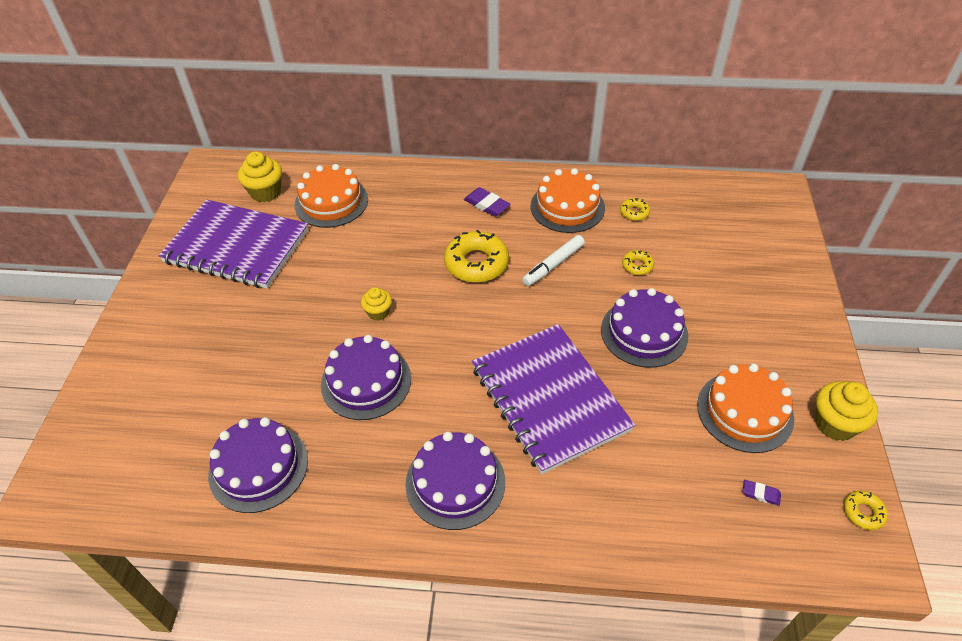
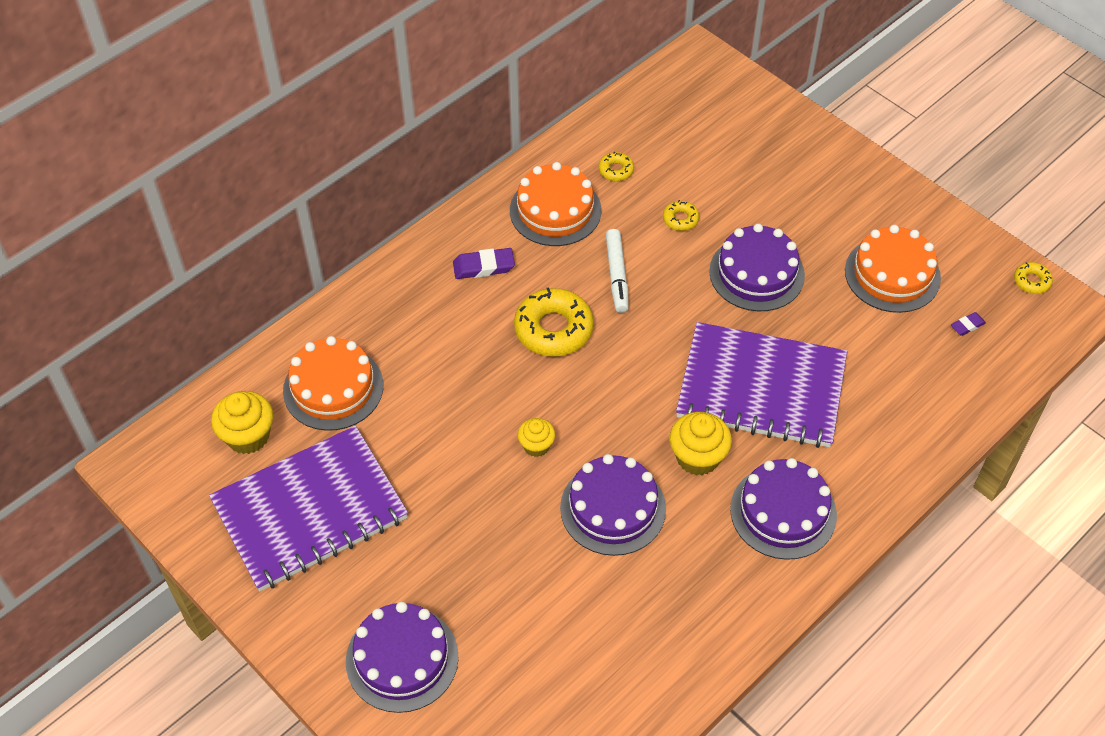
camera: 50 degrees left, 5 degrees up
(258, 467) = (632, 650): purple cake -> purple cake (402, 659)
(835, 424) = (952, 232): yellow cupcake -> yellow cupcake (697, 457)

